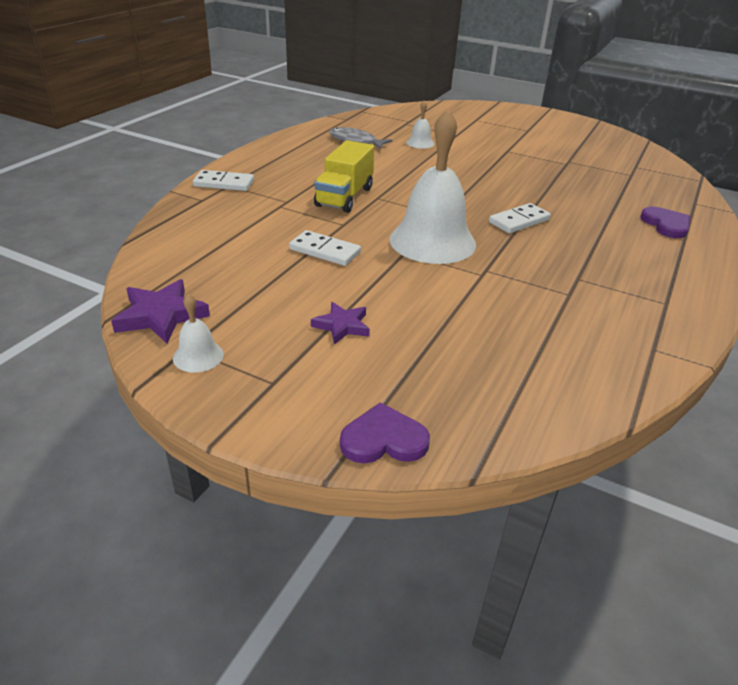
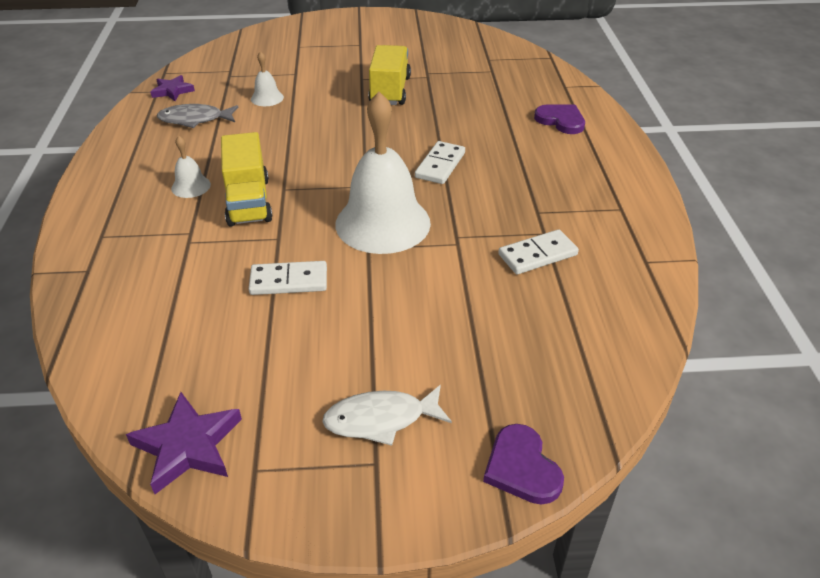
camera: 30 degrees left, 5 degrees up
(198, 356) = (275, 473): white bell -> white bell (191, 186)
(224, 183) = (93, 236): white domino -> white domino (537, 255)
(304, 358) = (381, 419): none -> white fish
(342, 326) = (383, 364): purple star -> purple star (172, 91)
(383, 439) = (522, 467): purple heart -> purple heart turned 75 degrees counterclockwise
(524, 164) = (390, 91): none -> yellow truck

